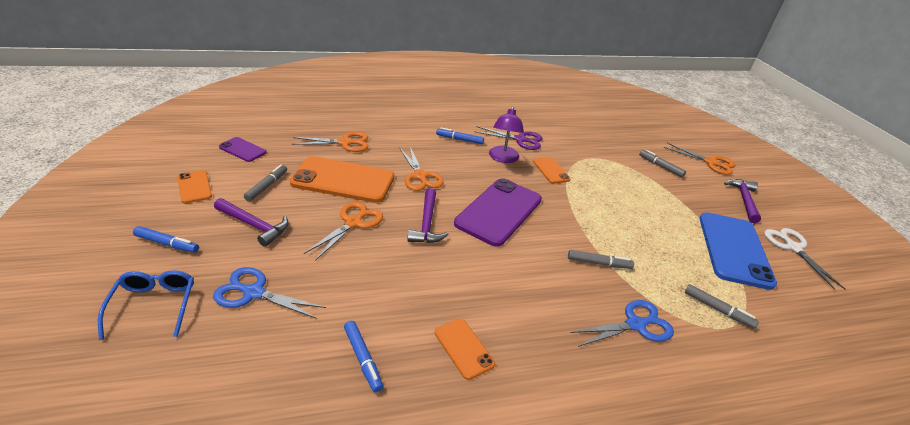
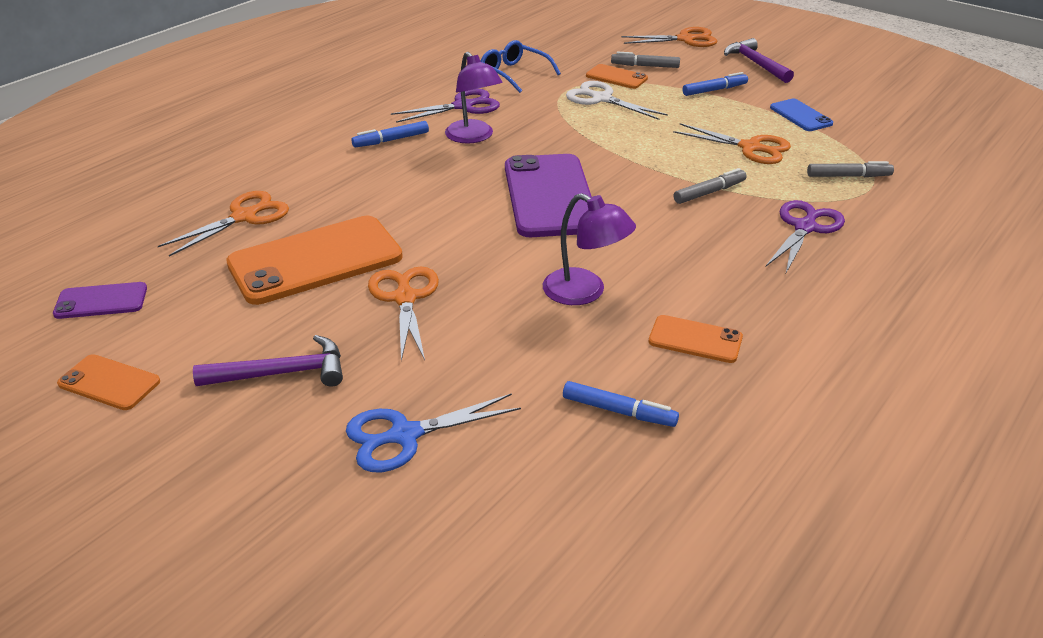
camera: 35 degrees left, 0 degrees up
(154, 305) = (300, 528): blue glasses -> blue glasses (514, 74)
(167, 243) = (194, 463): blue marker -> blue marker (714, 90)
(267, 186) = (220, 323): grey marker -> none
(420, 176) = (406, 206): orange scissors -> orange scissors (750, 148)
(427, 223) = (491, 250): purple hammer -> none
(442, 277) = (585, 292): none -> purple lamp
(551, 170) = (543, 124): orange phone -> orange phone (616, 77)
(636, 324) = (805, 227): blue scissors -> purple scissors
(734, 249) = (800, 116): blue phone -> blue phone, size x0.49
(792, 247) = (841, 89): white scissors -> white scissors (601, 99)

